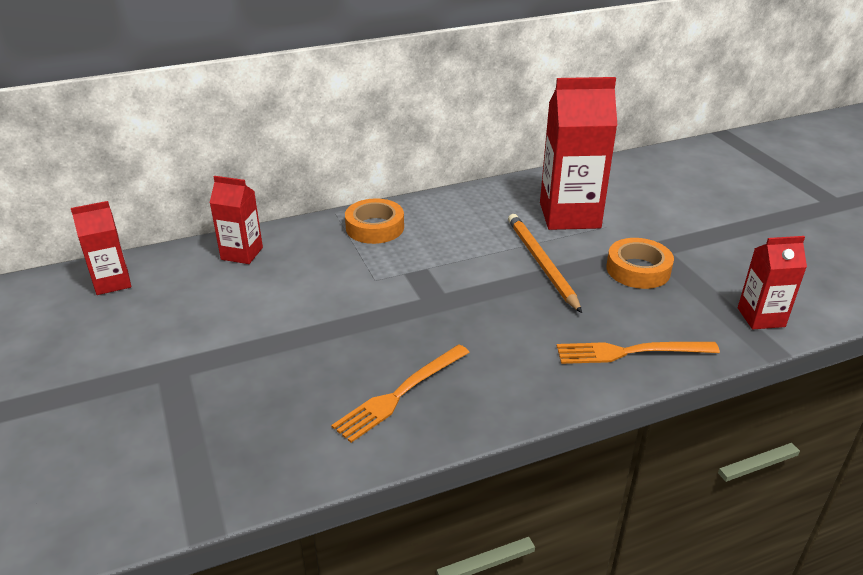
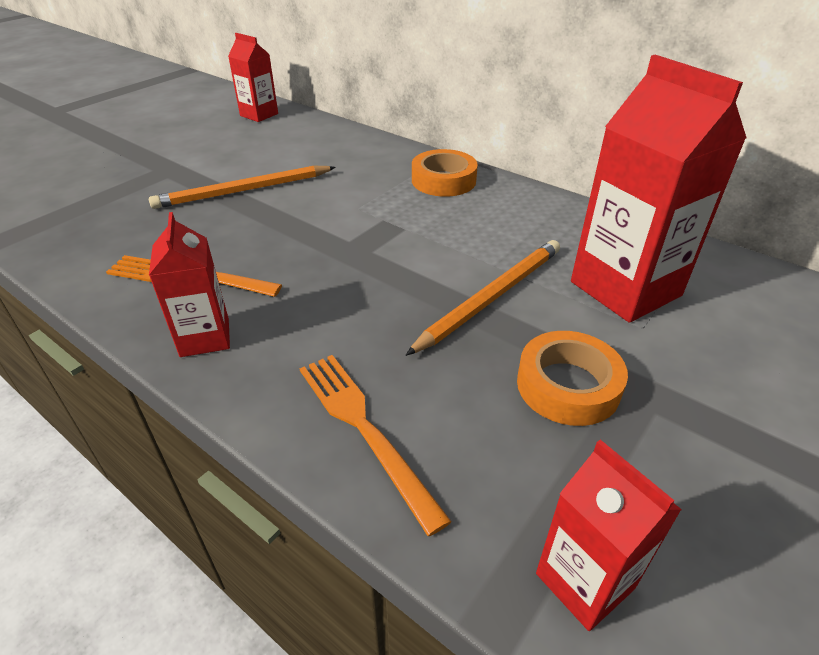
camera: 60 degrees right, 5 degrees up
(242, 253) = (339, 141): red carton -> red carton (205, 337)
(278, 330) = (244, 190): none -> orange pencil

